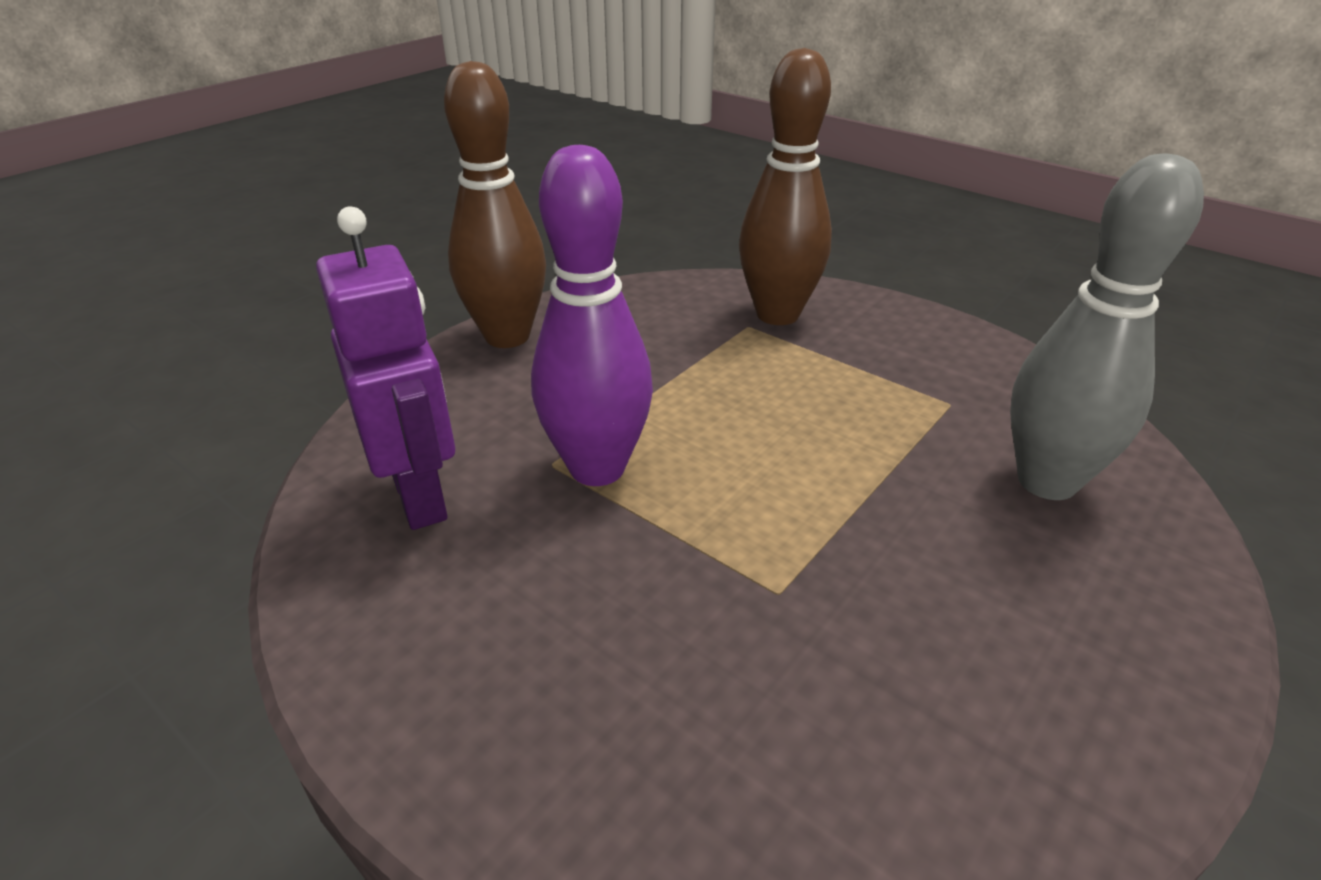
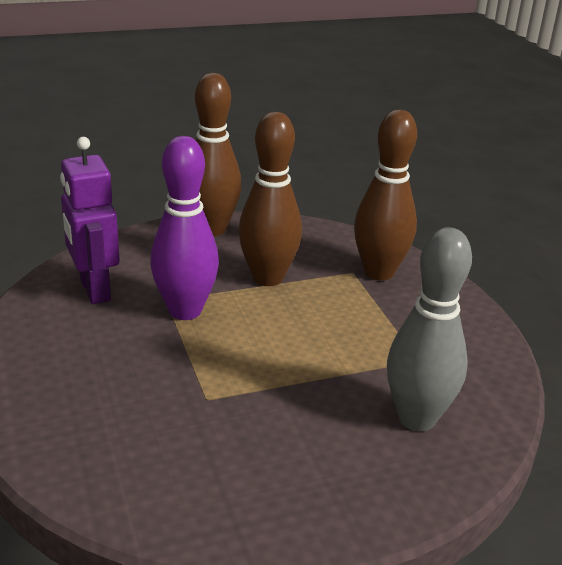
camera: 30 degrees right, 5 degrees down
(421, 497) = (94, 290): purple robot -> purple robot turned 150 degrees clockwise
(656, 374) = (267, 278): none -> brown bowling pin

